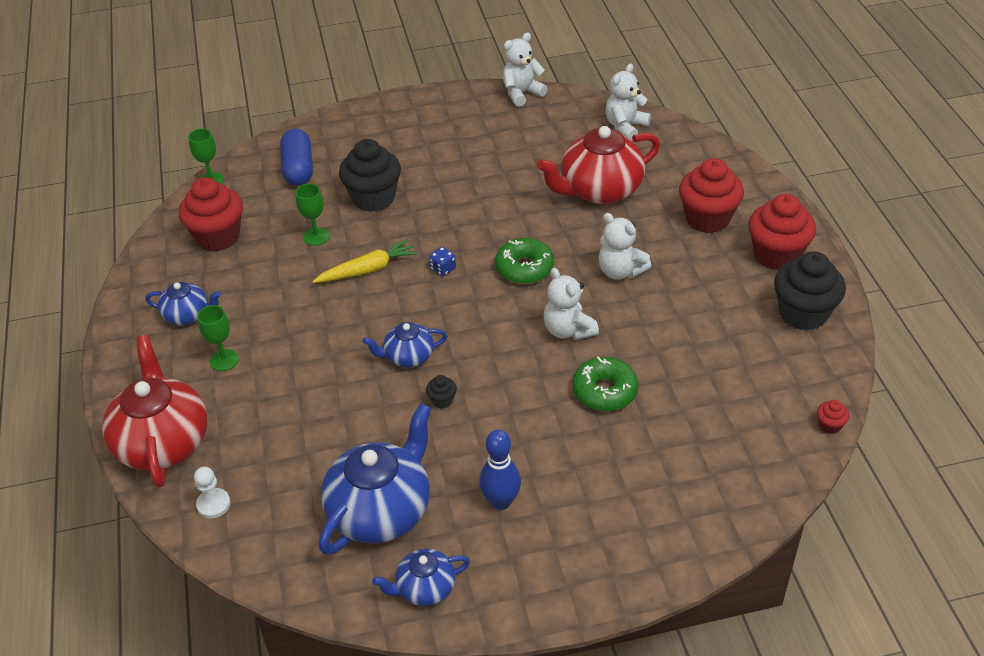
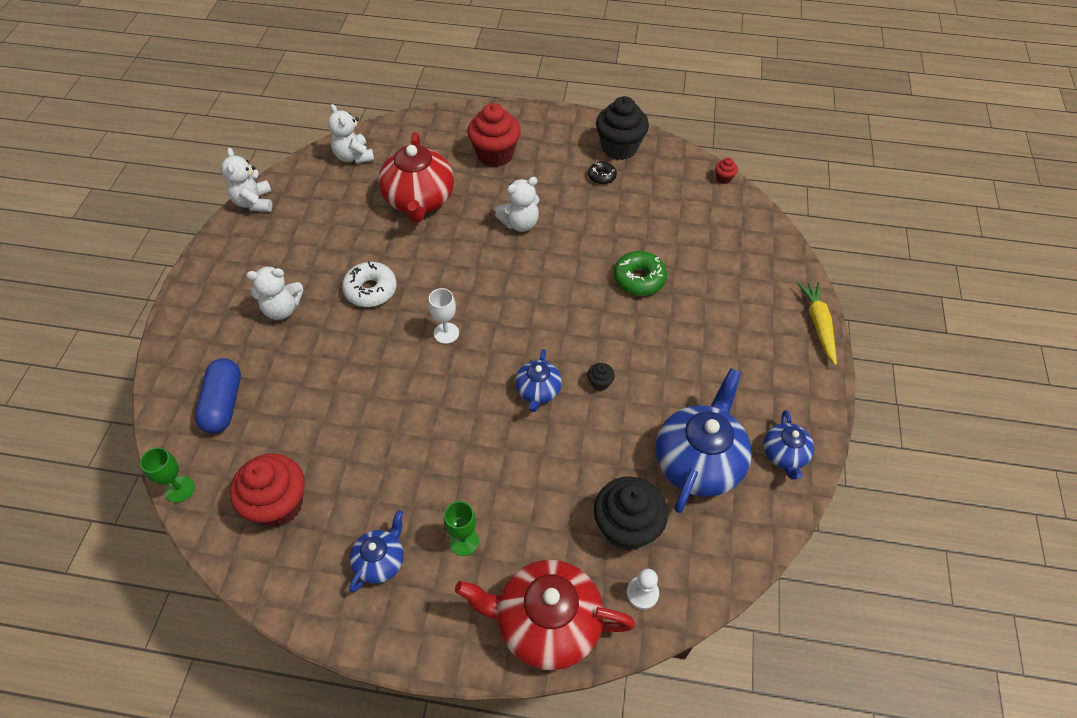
camera: 70 degrees left, 10 degrees up
(298, 168) = (223, 403): blue capsule -> blue capsule turned 75 degrees clockwise
(316, 237) = (338, 417): green goblet -> none
(368, 270) = (412, 388): yellow carrot -> yellow carrot (818, 324)
(373, 198) = (316, 355): black cupcake -> black cupcake (626, 527)
(381, 510) = (698, 461): blue teapot -> blue teapot turned 60 degrees clockwise
(443, 269) = (446, 333): blue dice -> white goblet
(465, 202) = (371, 290): none -> white donut
(501, 501) = (719, 379): blue bowling pin -> none
(524, 268) = (480, 279): green donut -> none
(568, 330) = (565, 277): white teddy bear -> white teddy bear (282, 309)
(742, 313) = (602, 176): none -> black donut
(776, 255) = (555, 136): red cupcake -> none

